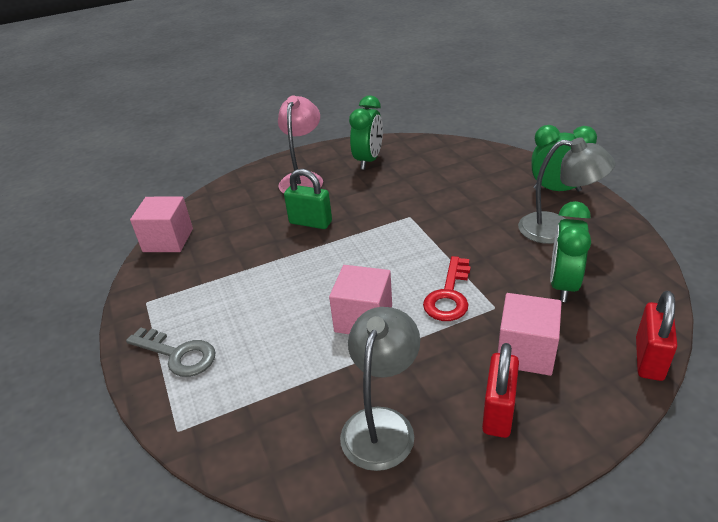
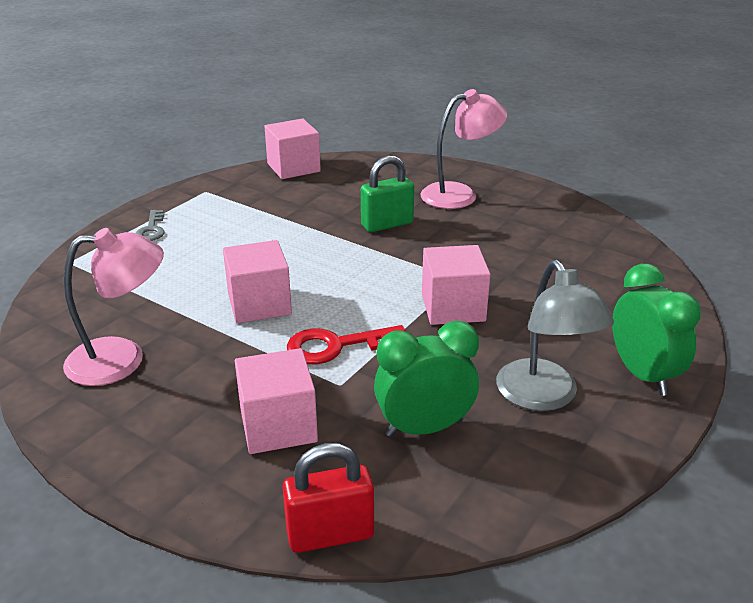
camera: 55 degrees right, 5 degrees down
(178, 354) = (151, 229): grey key -> grey key, size x0.63
(310, 222) = (387, 224): green padlock -> green padlock turned 75 degrees clockwise
(368, 160) = (541, 219): green clock -> none
(382, 424) = (122, 359): grey lamp -> pink lamp
(441, 230) = (453, 307): none -> pink cube
(498, 412) = (173, 428): red padlock -> none

